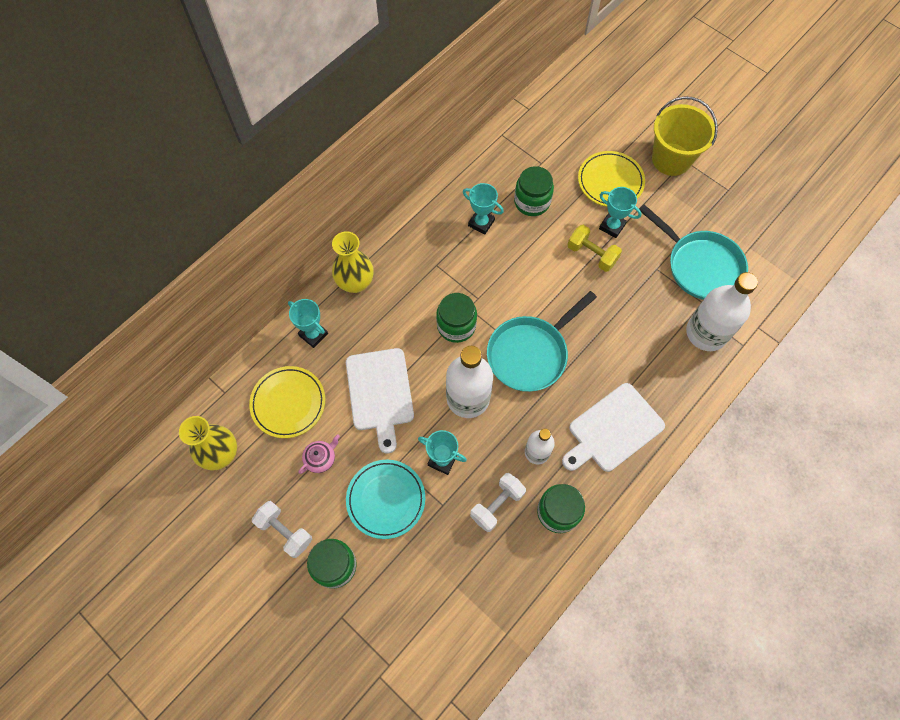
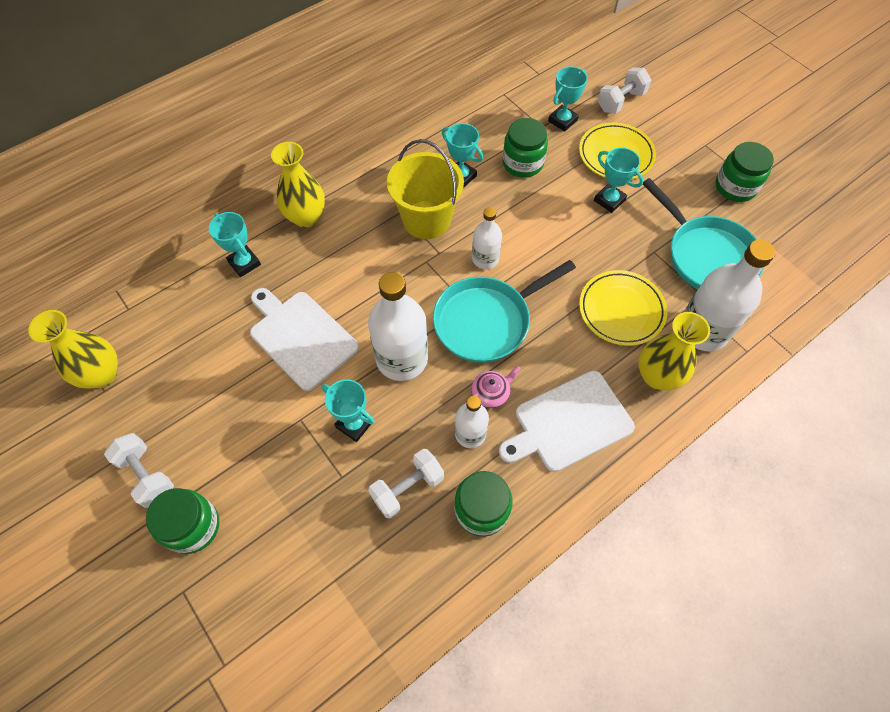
camera: 10 degrees right, 5 degrees down
(288, 403) = (195, 331): yellow plate -> yellow plate (621, 310)
(320, 458) = (213, 398): pink teapot -> pink teapot (491, 393)
(380, 393) = (301, 337): white cutting board -> white cutting board turned 135 degrees clockwise
(386, 499) = (275, 458): turquoise plate -> none
(456, 325) = (407, 278): green jar -> green jar (735, 187)
(518, 297) = (485, 259): none -> white bottle
(558, 154) = (562, 120): none -> turquoise trophy
(591, 254) = (580, 226): yellow dumbbell -> none
(606, 127) = (621, 101): none -> white dumbbell
(671, 159) = (690, 142): yellow bucket -> yellow bucket (426, 220)
(676, 379) = (657, 376): none -> yellow vase

